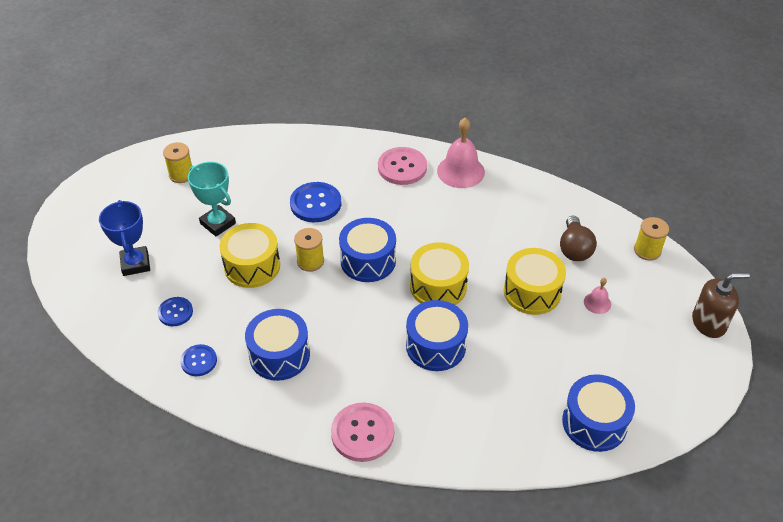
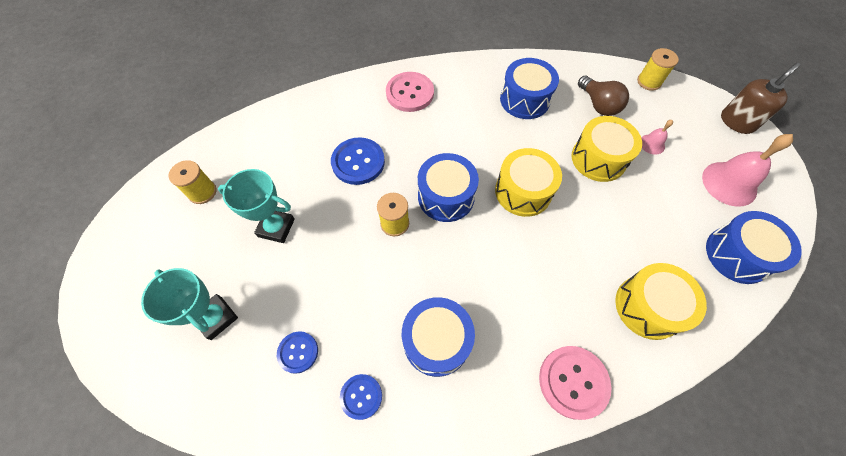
camera: 30 degrees left, 15 degrees up
(135, 264) = (216, 318): blue trophy -> turquoise trophy
(252, 266) = (342, 257): yellow drum -> yellow drum (648, 307)
(435, 346) = (565, 251): blue drum -> blue drum (524, 99)
(460, 171) = (460, 76): pink bell -> pink bell (729, 183)

